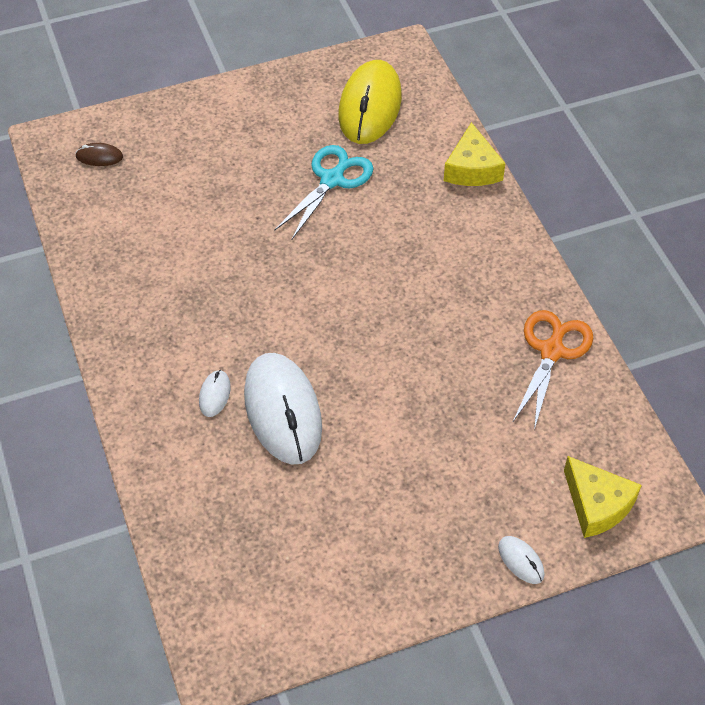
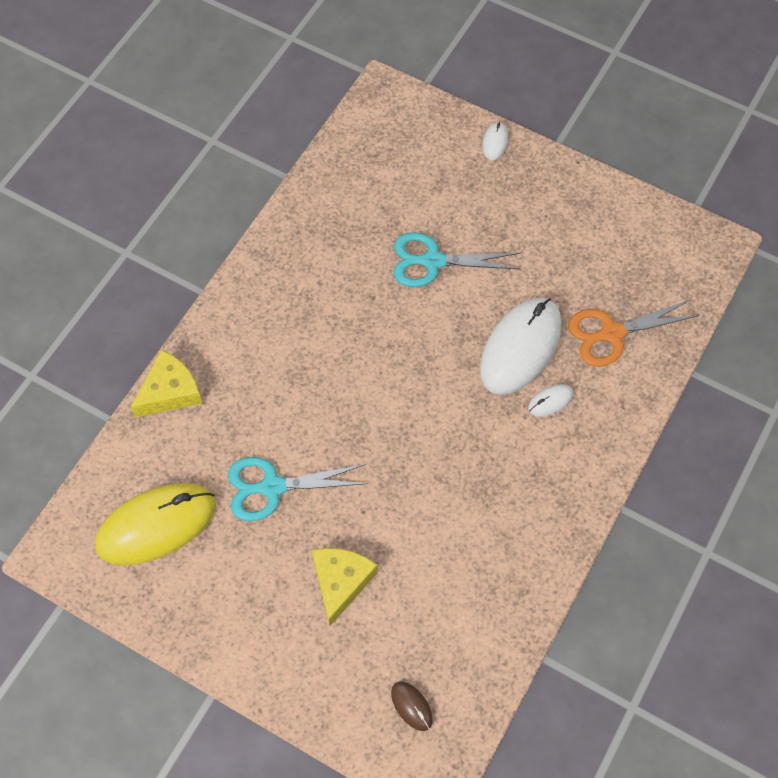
camera: 130 degrees left, 10 degrees up
(430, 410) = (433, 261): none -> turquoise scissors
(552, 351) = (315, 223): orange scissors -> orange scissors (612, 333)
(597, 505) = (416, 128): yellow cheese -> yellow cheese (341, 582)

